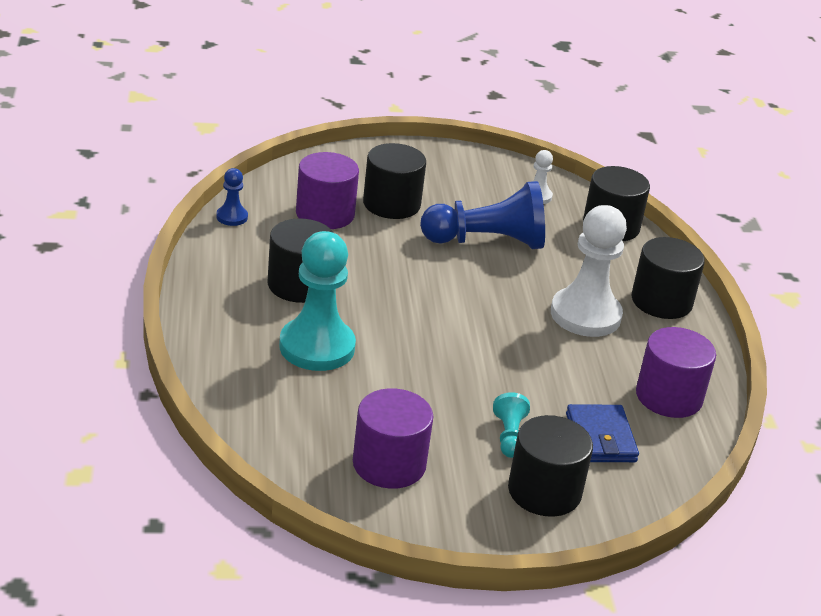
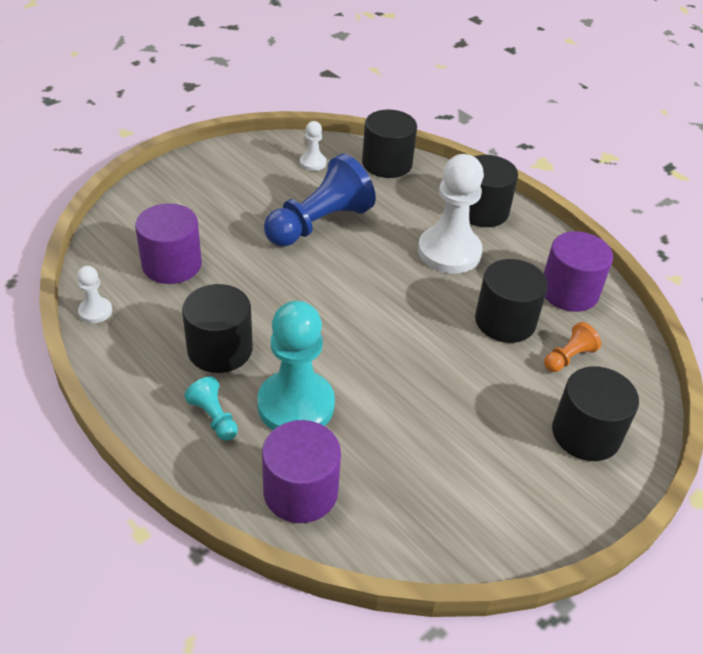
camera: 35 degrees left, 10 degrees up
(232, 217) = (95, 311): blue pawn -> white pawn
(389, 464) = (464, 487): purple cylinder -> purple cylinder (300, 491)
(391, 204) = (215, 226): black cylinder -> black cylinder (505, 321)
(509, 436) = (513, 398): turquoise pawn -> turquoise pawn (214, 417)
(600, 438) = (568, 357): blue wallet -> orange pawn

